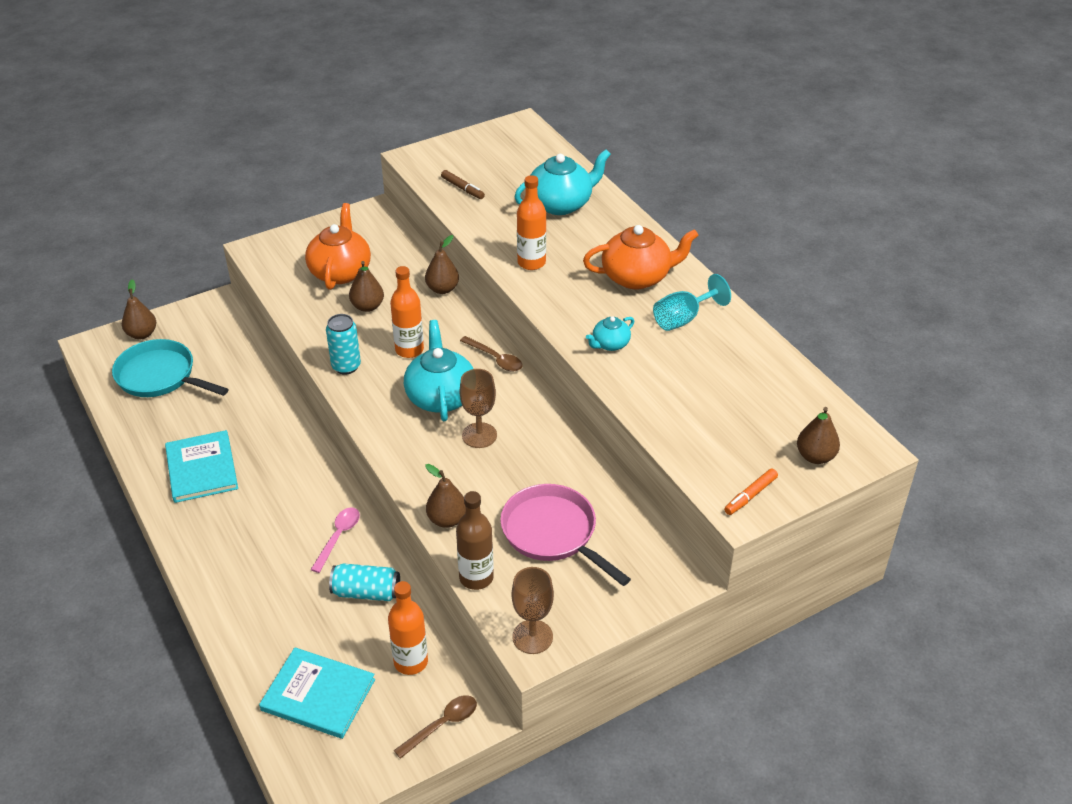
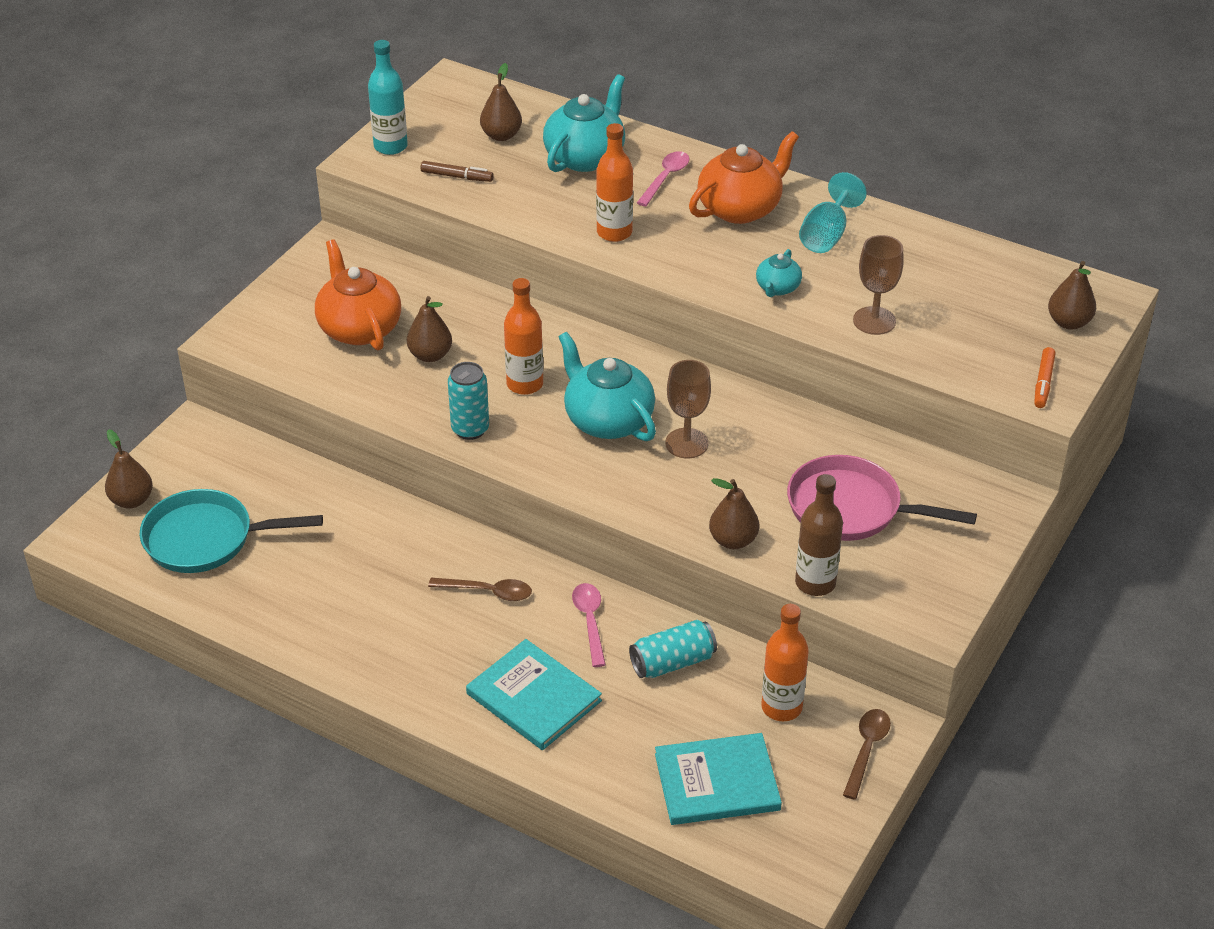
camera: 30 degrees left, 0 degrees up
(202, 468) = (362, 618): turquoise book -> turquoise book (534, 697)
(439, 154) = (390, 146): none -> turquoise bottle
(442, 289) = (498, 304): brown pear -> brown pear (501, 135)
(495, 359) = (629, 358): brown spoon -> brown spoon (488, 592)
(532, 637) = (920, 613): brown goblet -> brown goblet (874, 321)
(603, 237) = (665, 178): none -> pink spoon

